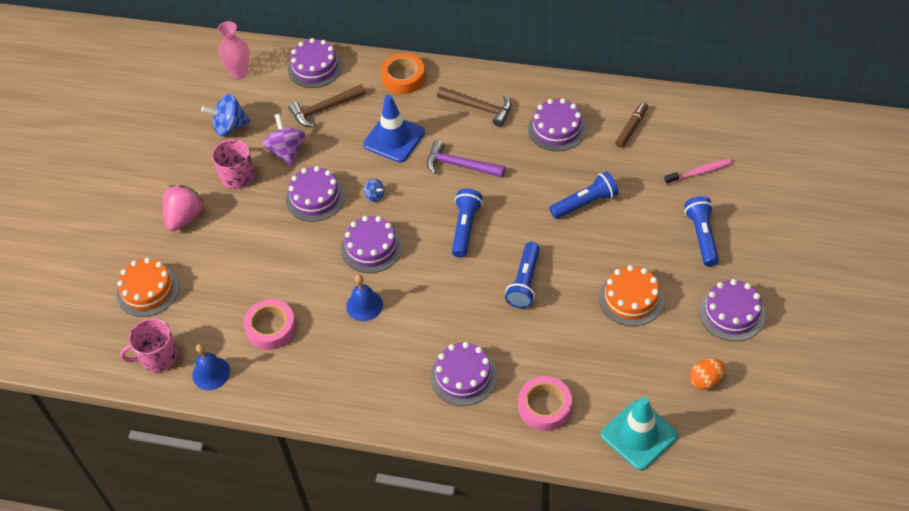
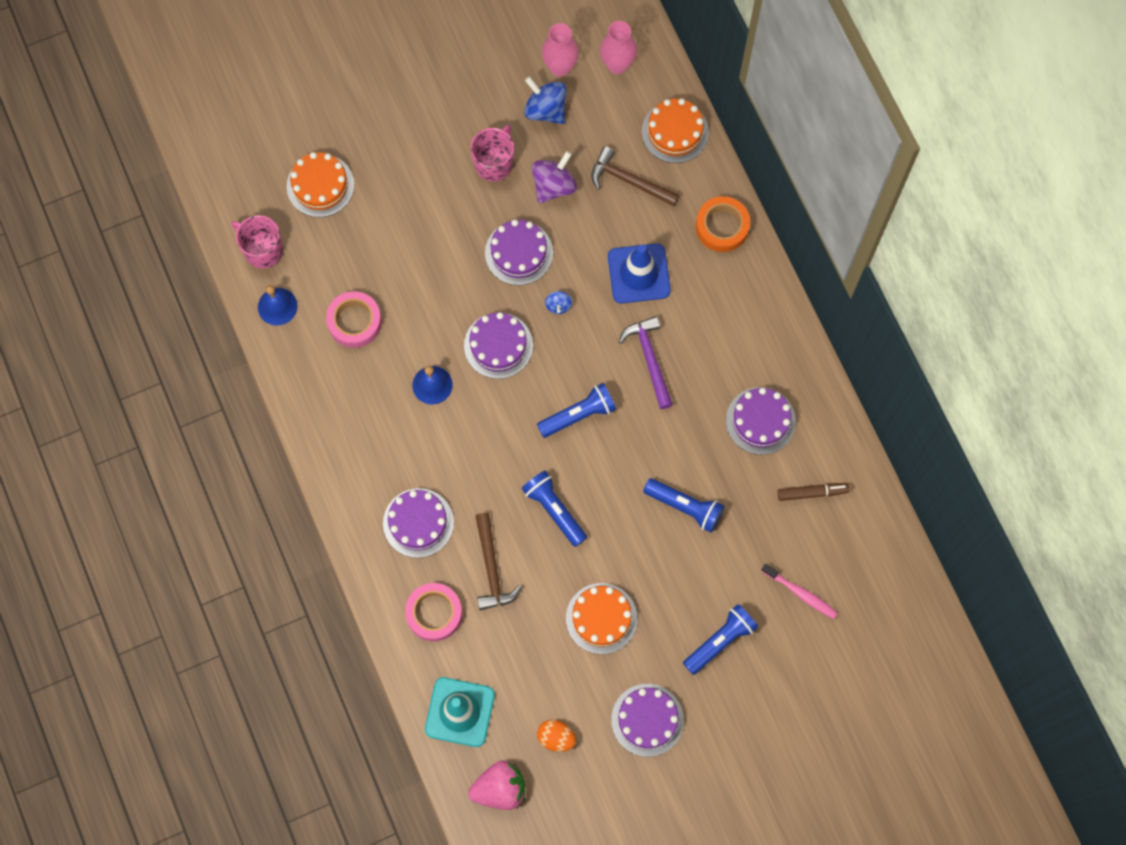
camera: 50 degrees right, 20 degrees up
(184, 217) = (416, 153): pink strawberry -> pink strawberry (500, 788)
(209, 103) = (560, 67): none -> pink vase
(315, 67) = (675, 132): purple cake -> orange cake
(479, 108) = (735, 327): brown hammer -> brown hammer (492, 568)
(525, 282) = (554, 510): blue flashlight -> blue flashlight turned 75 degrees clockwise

